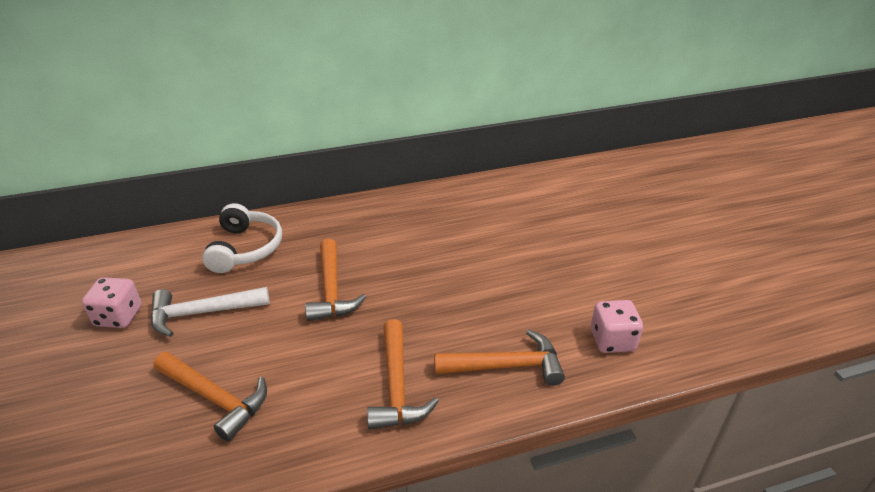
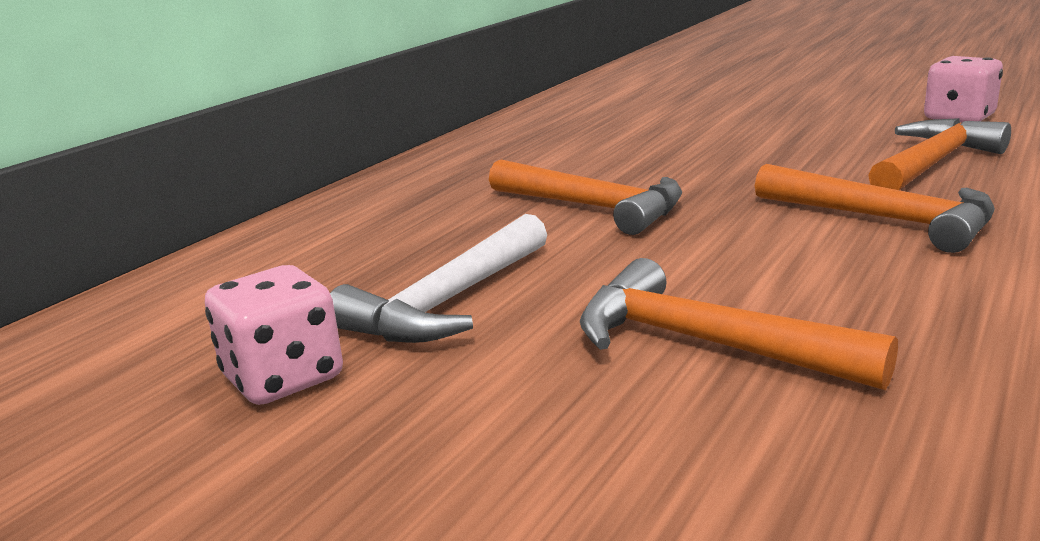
camera: 40 degrees left, 15 degrees down
(214, 398) = (706, 343): orange hammer -> orange hammer turned 135 degrees counterclockwise
(245, 248) = (356, 235): white headphones -> none

